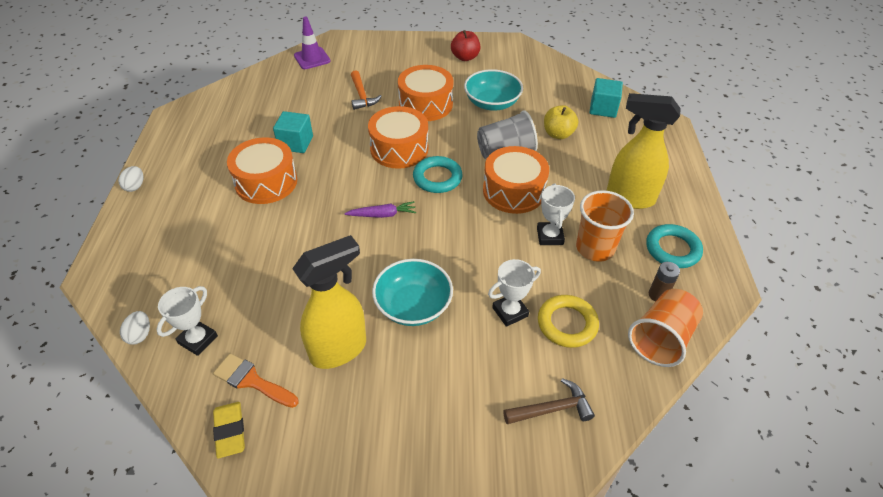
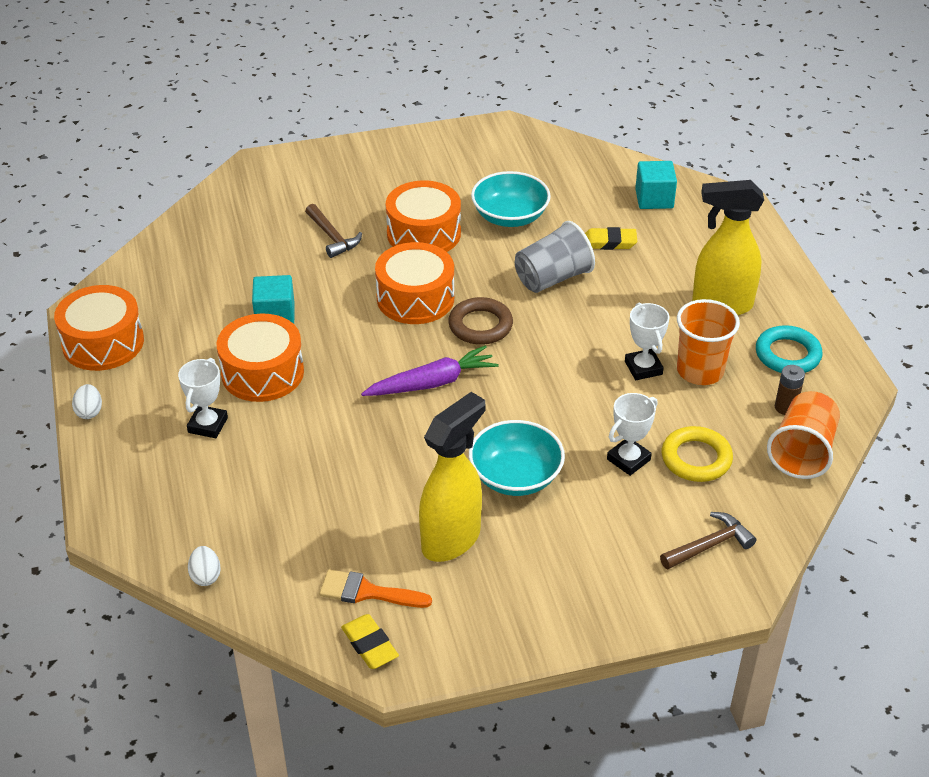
camera: 15 degrees left, 5 degrees down
(198, 340) = (279, 565): white trophy -> white trophy (208, 425)
(312, 58) = (236, 196): purple traffic cone -> none
(362, 96) = (332, 237): orange hammer -> brown hammer
(382, 215) = (431, 383): purple carrot -> purple carrot, size x1.55
(437, 178) = (480, 325): turquoise ring -> brown ring
(465, 57) = (448, 159): red apple -> none
(513, 191) = (581, 323): orange drum -> orange drum (103, 343)
(558, 134) = (609, 242): yellow apple -> yellow eraser

